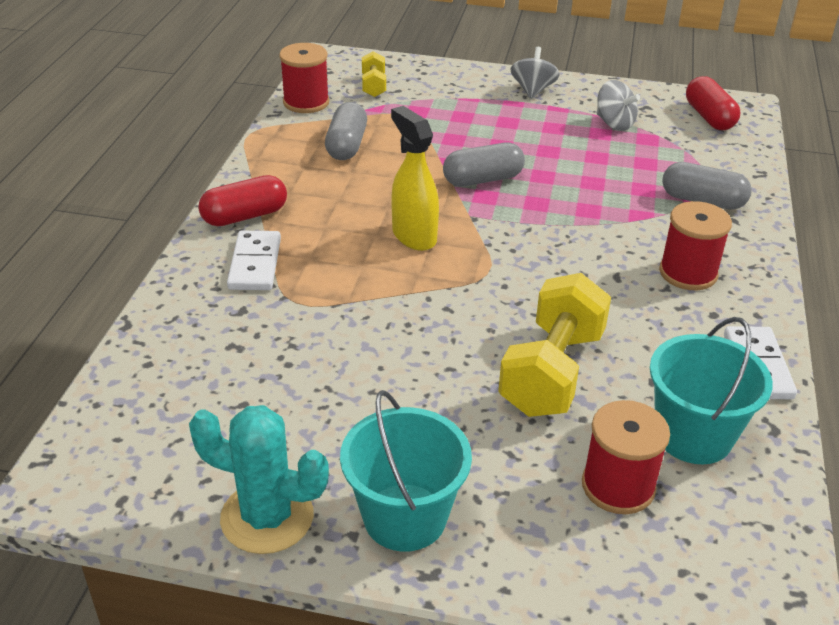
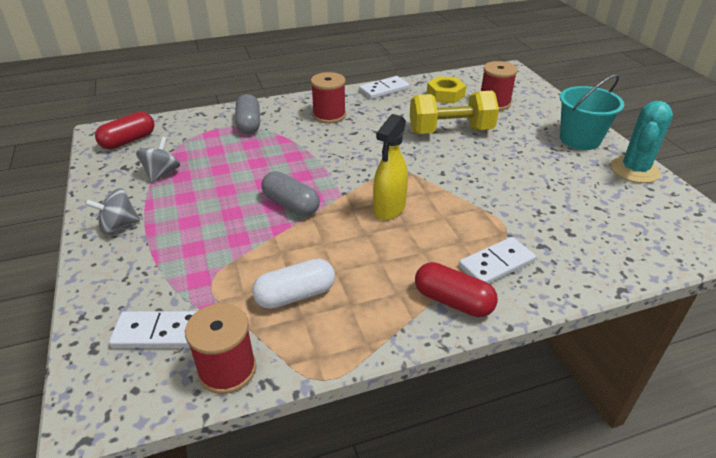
camera: 120 degrees left, 0 degrees up
(267, 517) = (634, 170): turquoise cactus -> turquoise cactus turned 45 degrees clockwise
(346, 145) = (295, 295): grey capsule -> white capsule
(374, 86) = (157, 332): yellow dumbbell -> white domino
(693, 435) = (445, 95): turquoise bucket -> yellow nut

